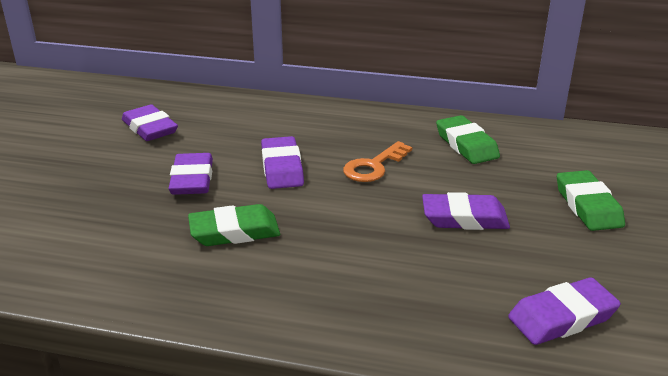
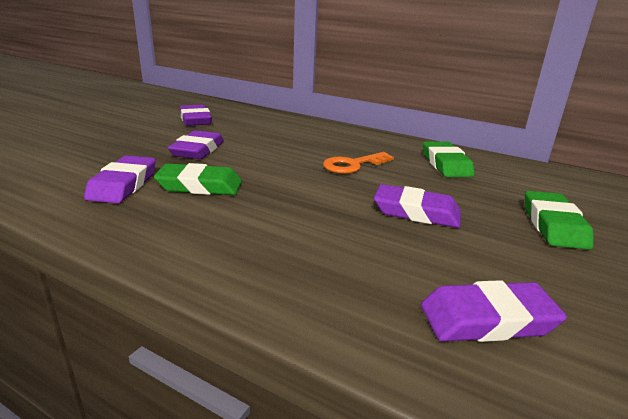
camera: 15 degrees right, 5 degrees down
(282, 168) = (274, 154): purple eraser -> purple eraser (123, 185)

